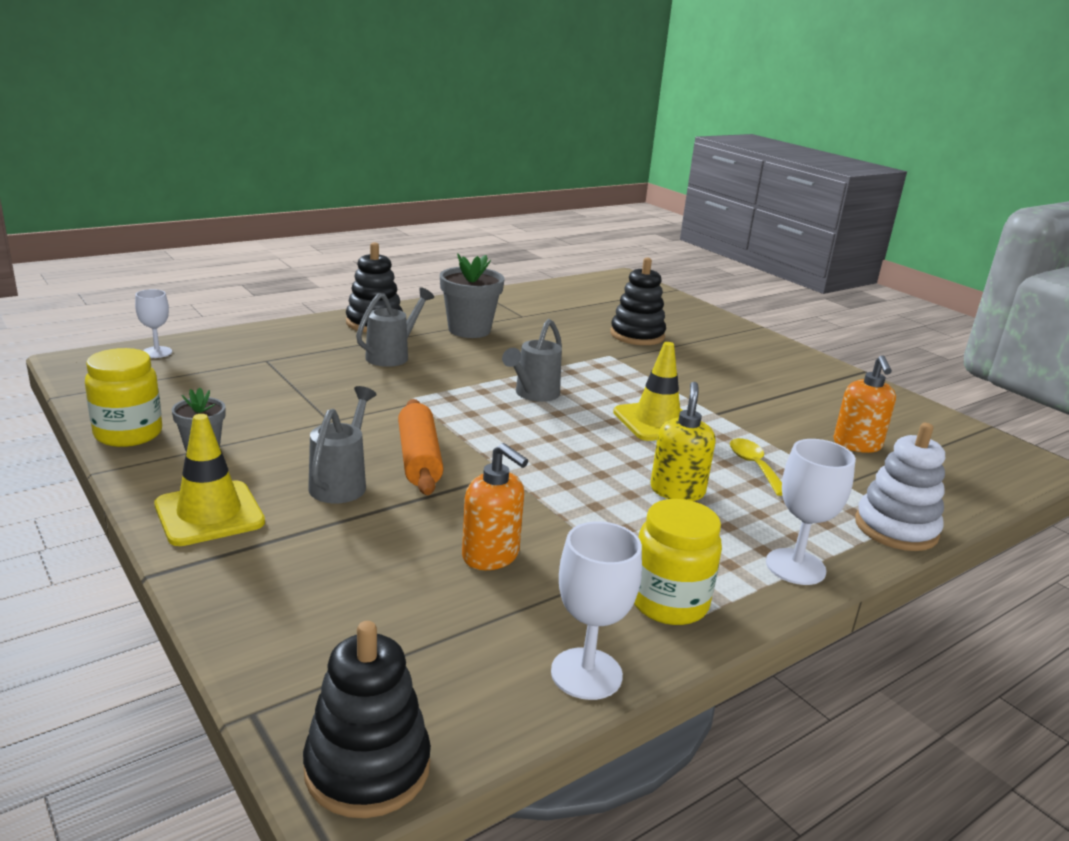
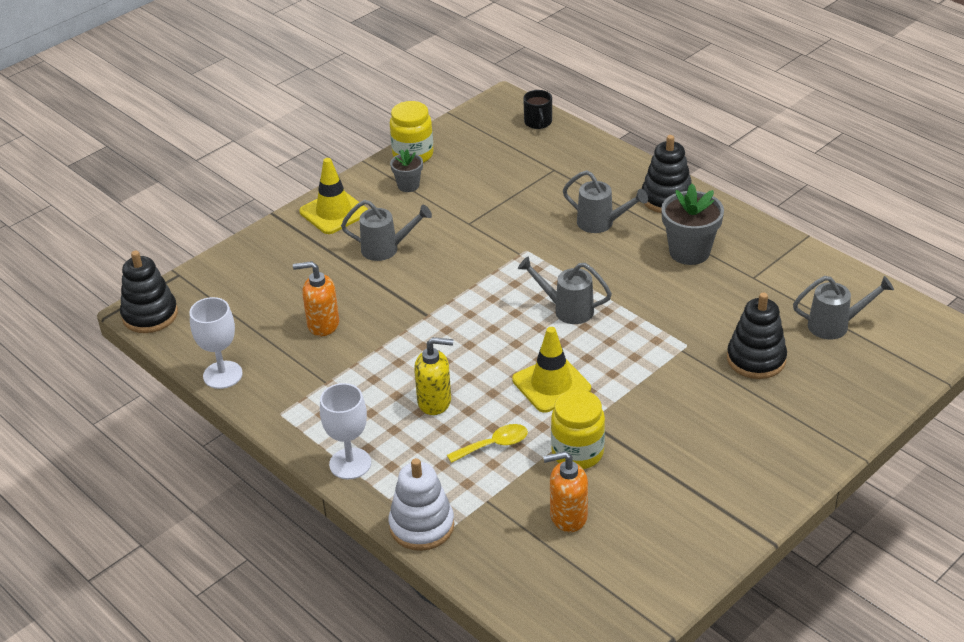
camera: 85 degrees right, 15 degrees up
(157, 352) = (538, 122): white goblet -> black mug
(419, 459) = (431, 273): orange rolling pin -> none
(491, 556) = (323, 324): orange soap dispenser -> orange soap dispenser turned 60 degrees clockwise
(601, 304) = (835, 325): none -> grey watering can
(669, 603) = (293, 403): yellow jar -> yellow jar (577, 453)

